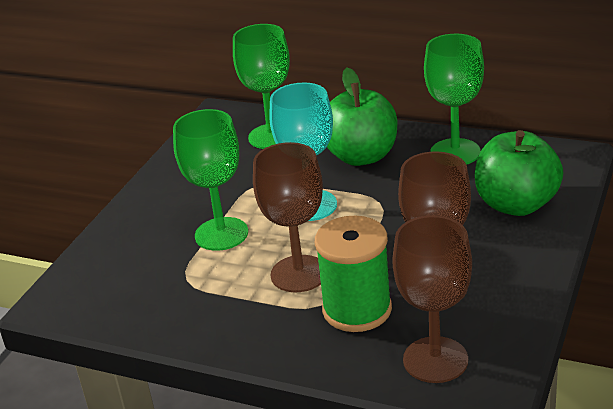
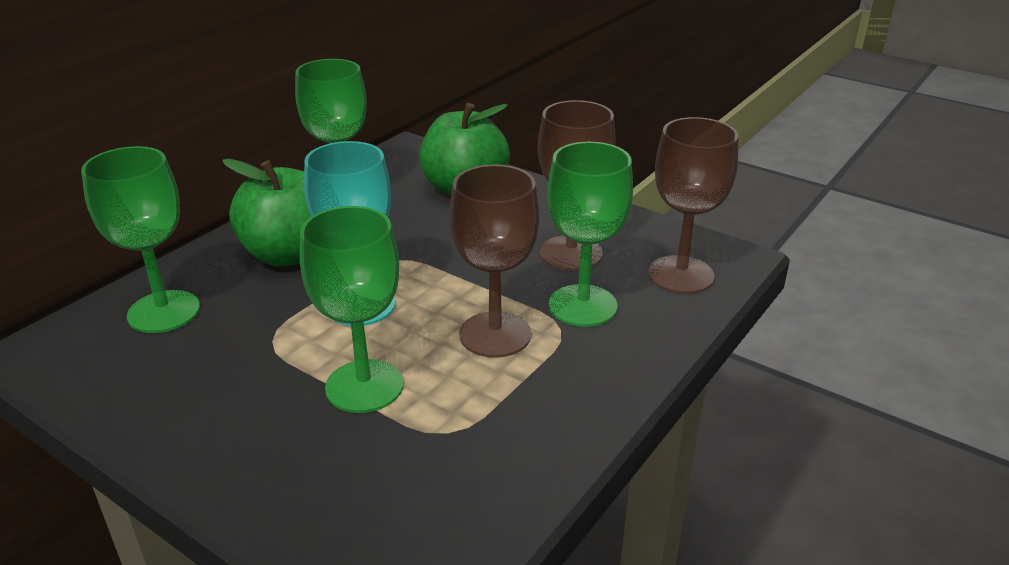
camera: 80 degrees left, 0 degrees up
(357, 309) = (582, 306): green spool -> green goblet

